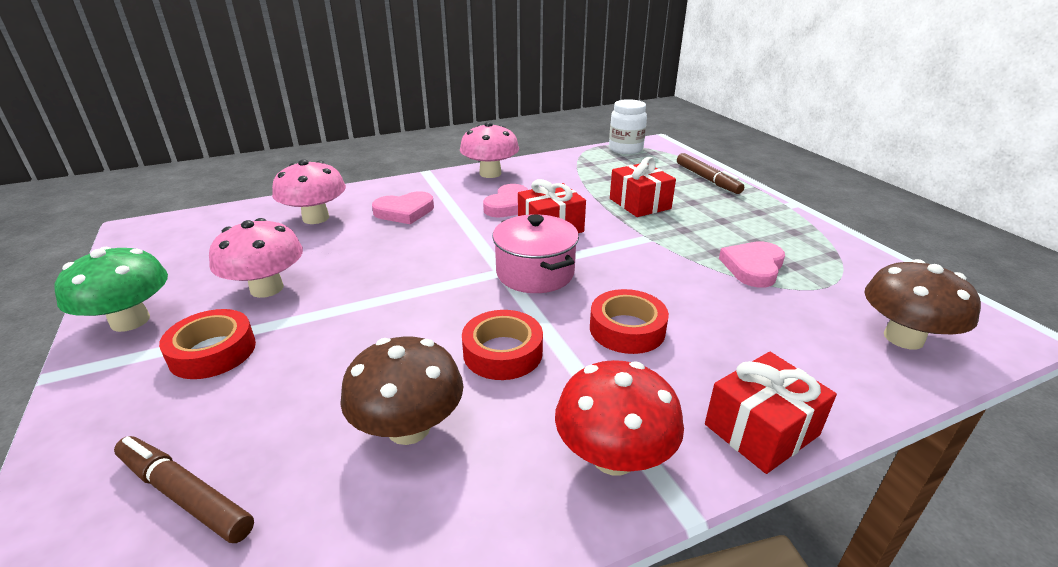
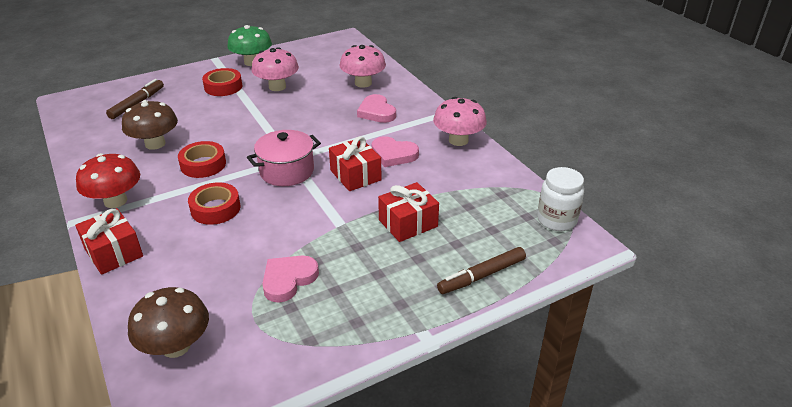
camera: 85 degrees right, 5 degrees up
(753, 267) = (288, 279): pink heart -> pink heart turned 75 degrees counterclockwise

